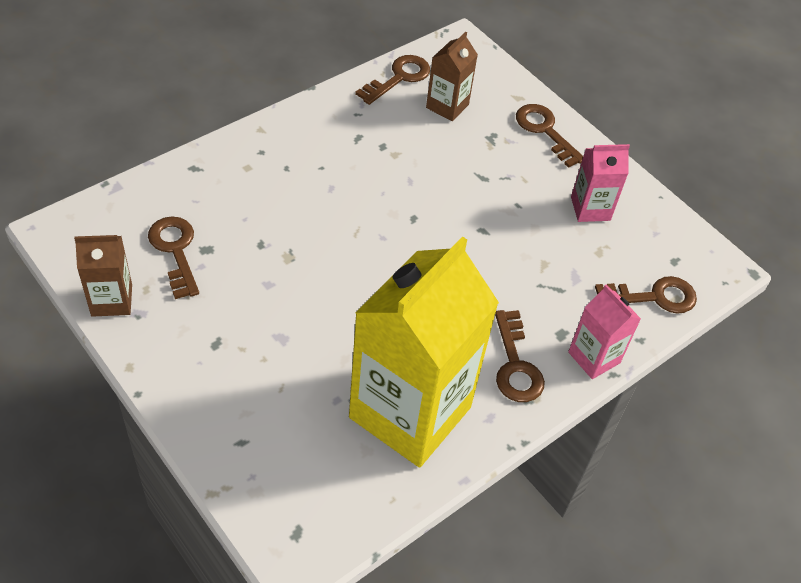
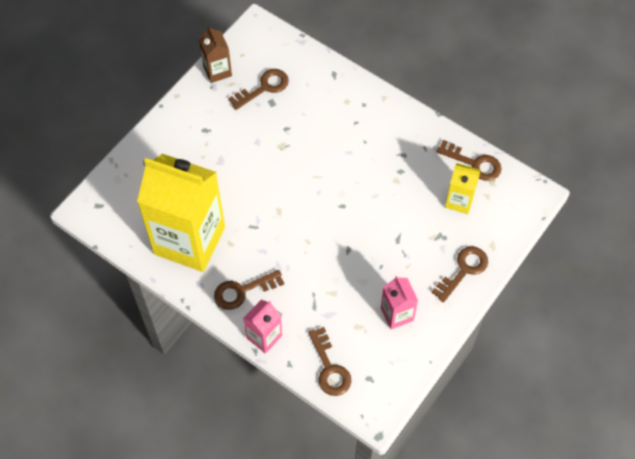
camera: 80 degrees right, 10 degrees up
(447, 106) = (459, 201): brown carton -> yellow carton

